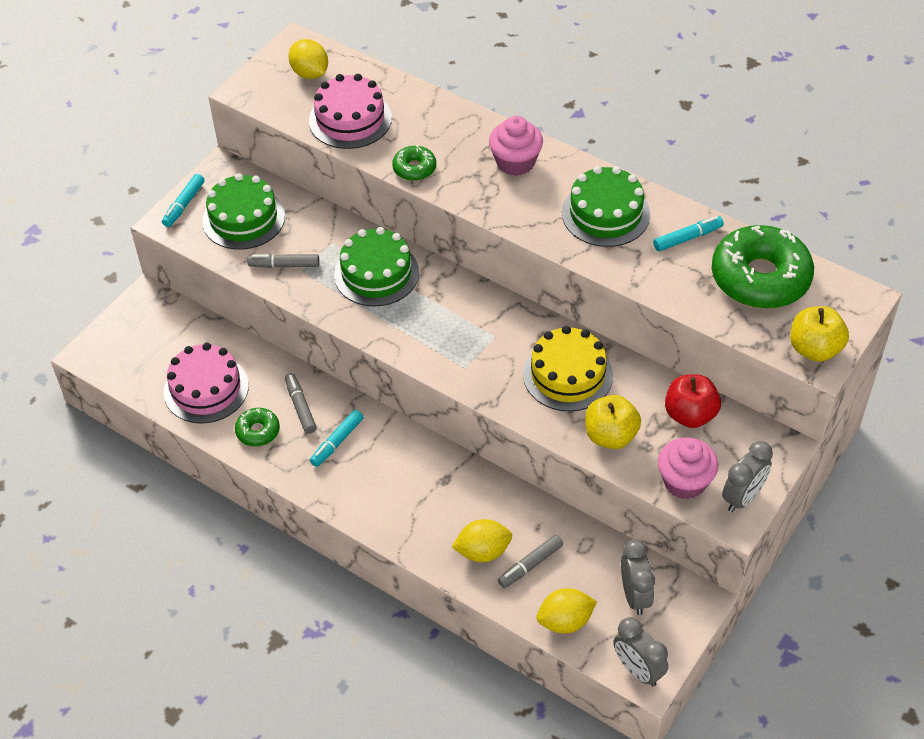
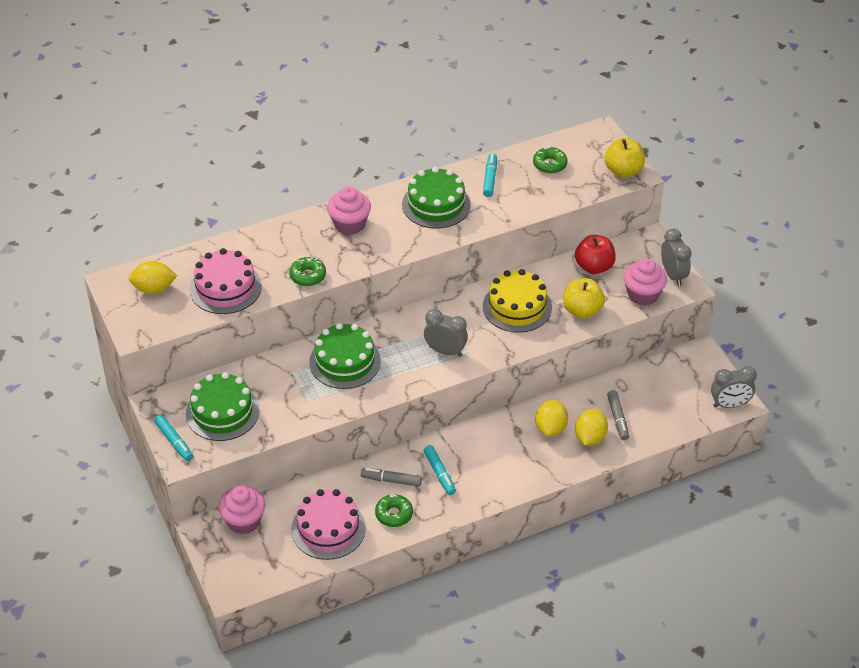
camera: 60 degrees left, 5 degrees down
(174, 321) = (243, 521): none -> pink cupcake
(284, 265) = (291, 408): grey marker -> none
(565, 621) = (671, 422): yellow lemon -> yellow lemon (550, 428)
(635, 595) = (676, 379): grey clock -> grey clock (445, 351)
(760, 278) = (549, 164): green donut -> green donut, size x0.47

